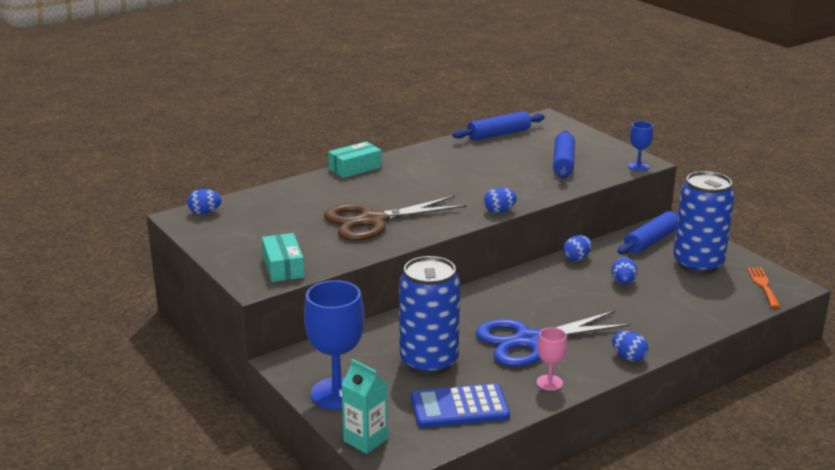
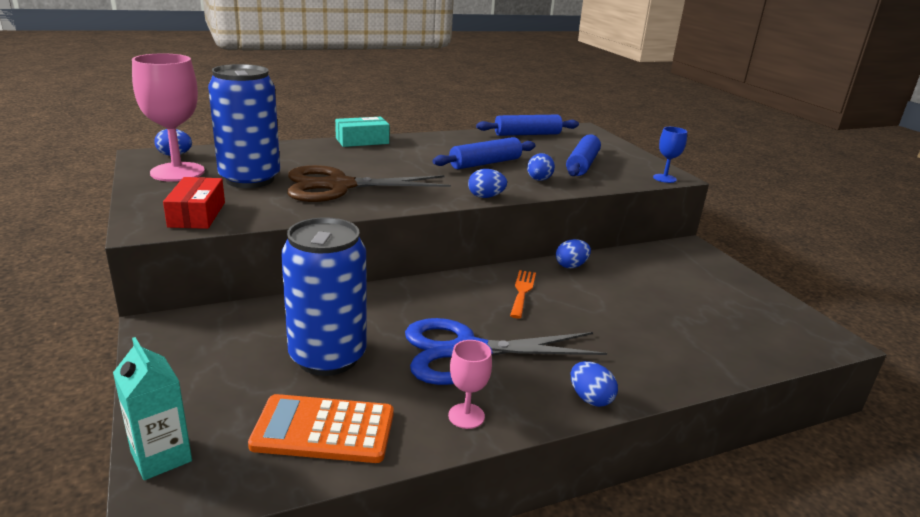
camera: 10 degrees right, 0 degrees up
(226, 230) = (177, 172): none -> pink goblet
(283, 267) = (197, 214): turquoise box -> red box
(337, 393) = (183, 379): blue goblet -> none
(459, 407) = (324, 430): blue calculator -> orange calculator
(623, 282) = (616, 300): blue egg -> blue egg (539, 180)
(651, 241) = (664, 261): blue rolling pin -> blue rolling pin (485, 163)
(698, 264) = (714, 294): blue can -> blue can (250, 179)
(763, 285) = (794, 332): orange fork -> orange fork (522, 291)

